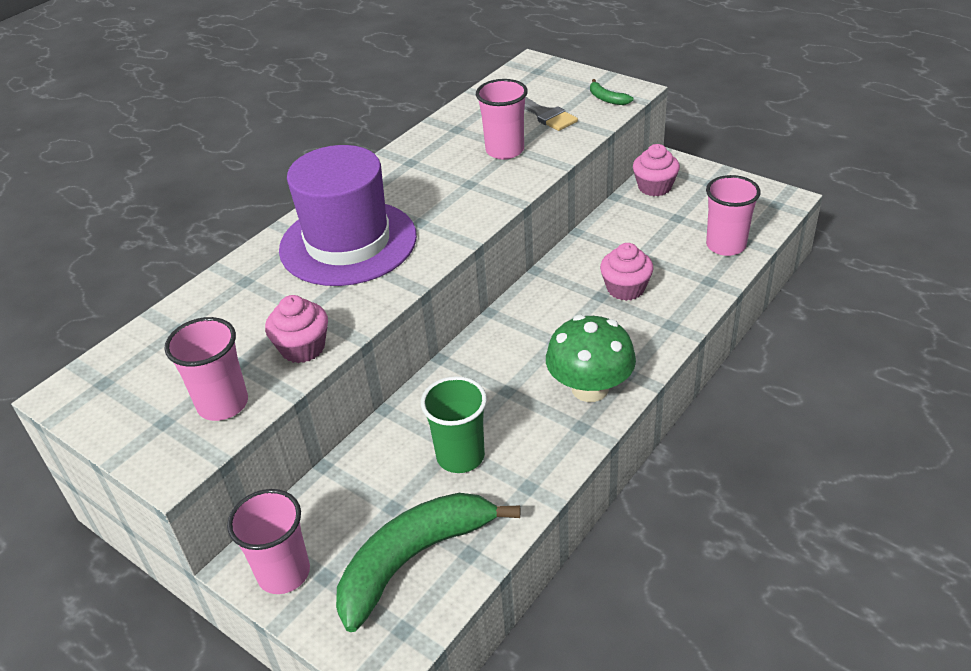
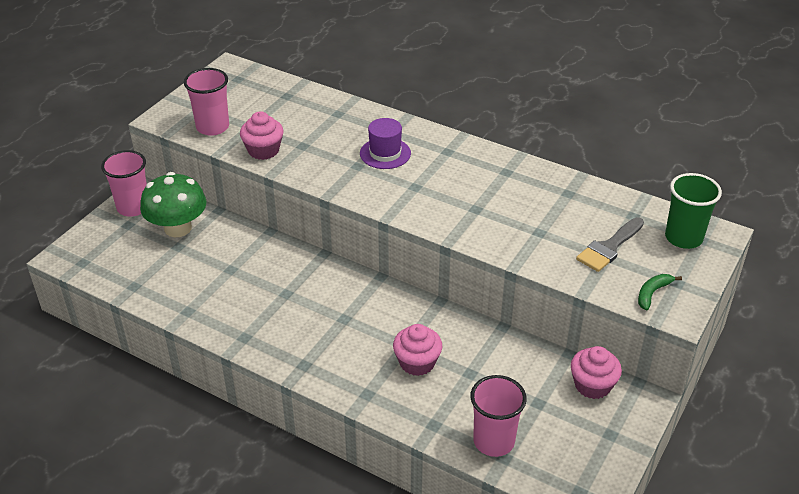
camera: 80 degrees right, 0 degrees up
(348, 243) = (385, 153): purple hat -> purple hat, size x0.47
(413, 559) = (133, 261): green banana -> none
(460, 456) = (220, 274): green cup -> green cup (683, 238)
(505, 150) = (534, 226): pink cup -> none
(590, 388) = (286, 341): green mushroom -> green mushroom (178, 228)

